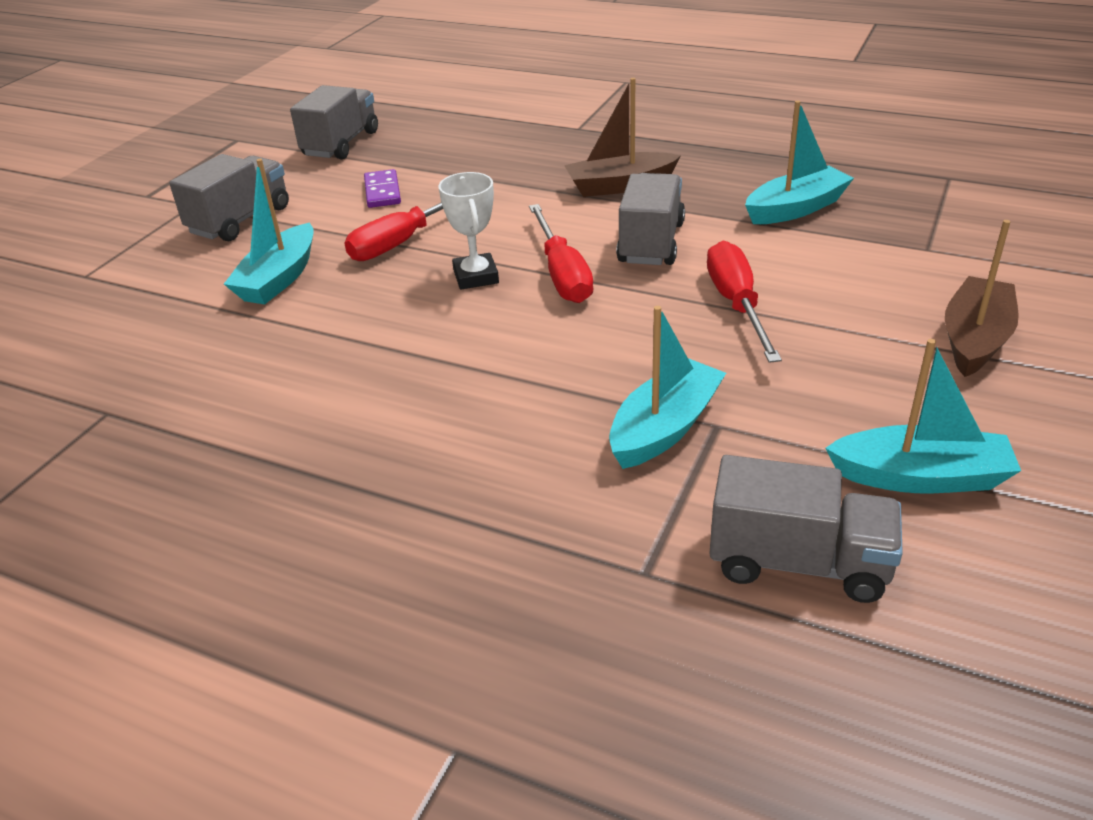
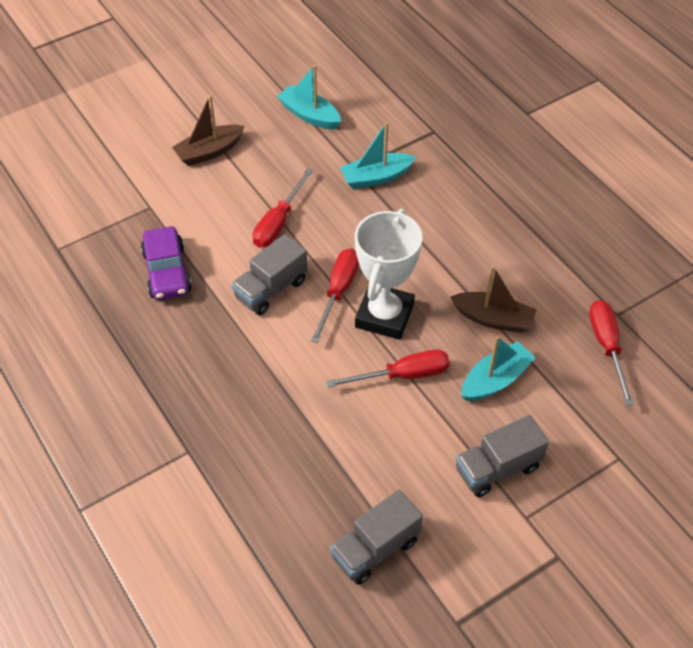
camera: 150 degrees left, 15 degrees up
(119, 367) = (607, 347): none -> red screwdriver
(382, 192) = (384, 446): purple domino -> none
(476, 277) = (384, 315): white trophy -> white trophy, size x1.87
(620, 186) = (234, 355): brown boat -> brown boat (493, 319)
(796, 208) = (167, 272): turquoise boat -> purple car
(798, 562) = (382, 111): grey truck -> none

